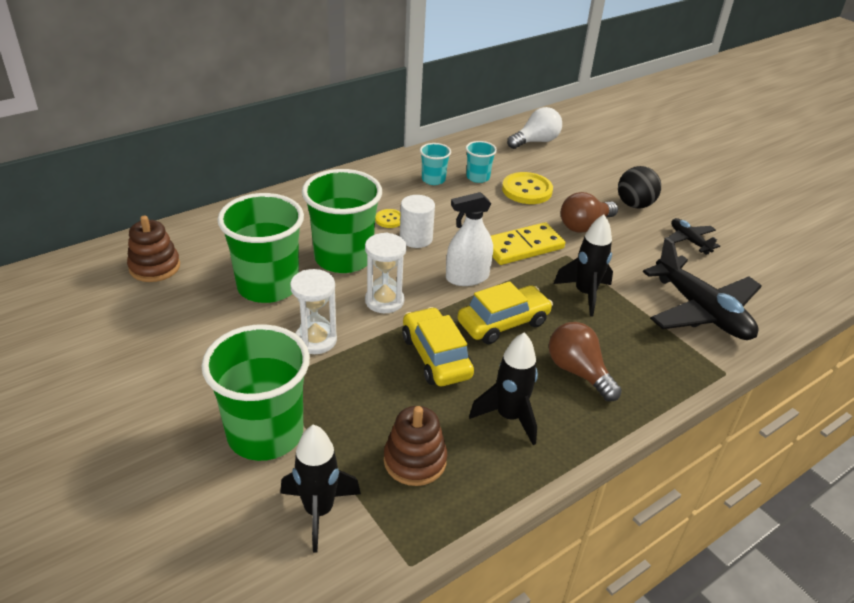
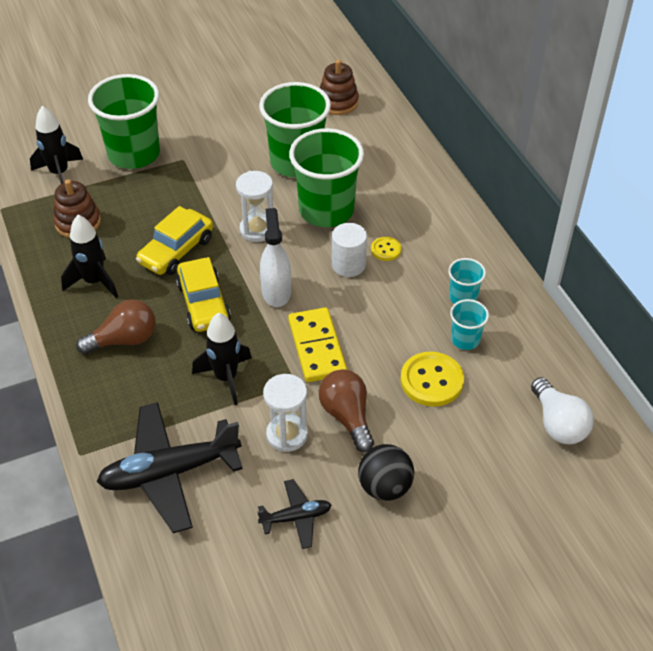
camera: 105 degrees right, 10 degrees up
(316, 340) = (220, 184): white hourglass -> white hourglass (287, 434)
(436, 356) = (176, 251): yellow car -> yellow car turned 135 degrees clockwise

